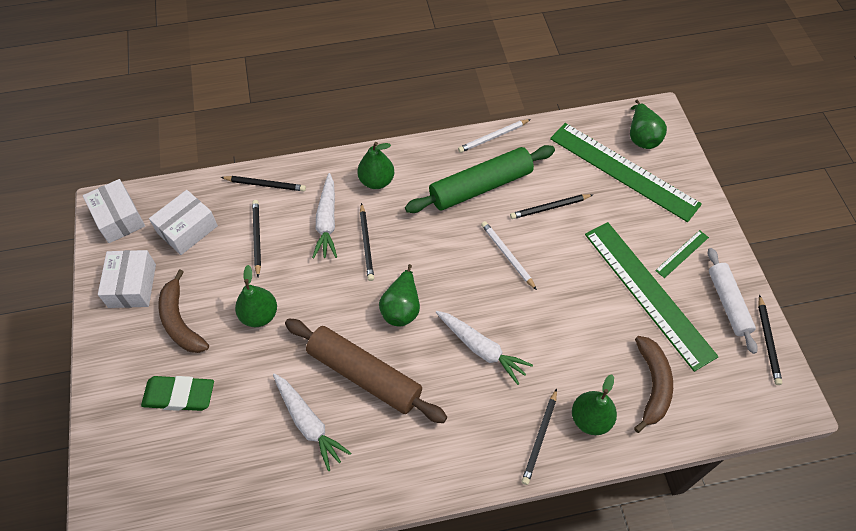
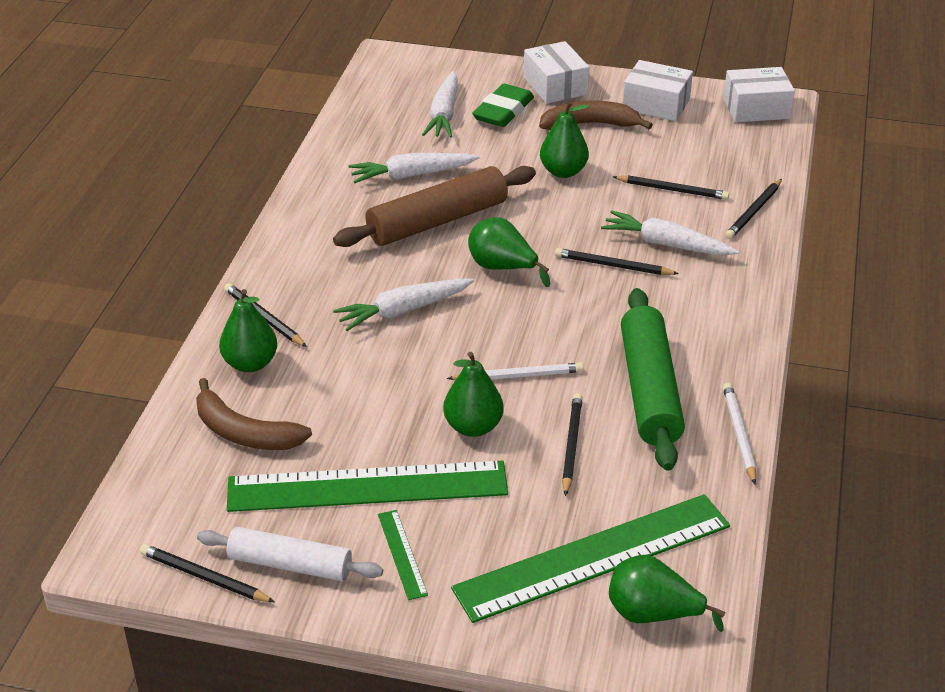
camera: 115 degrees right, 20 degrees down
(187, 229) = (714, 147): white box -> white box (555, 86)
(201, 442) = (444, 114): none -> white carrot
(376, 181) = (711, 299): green pear -> green pear (473, 427)

